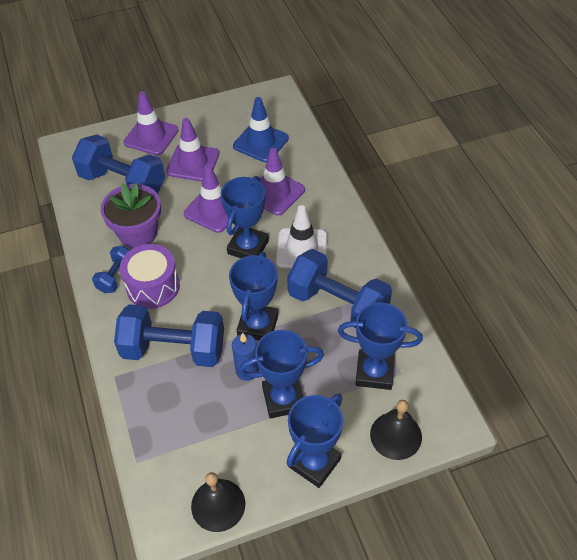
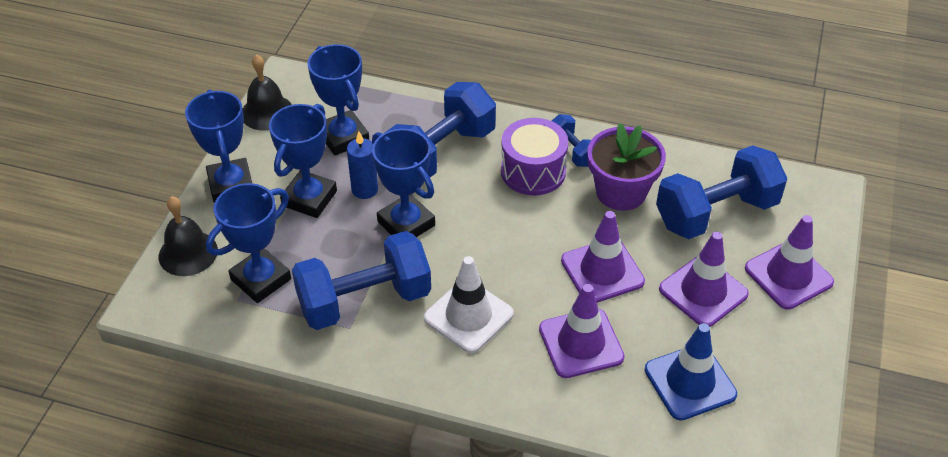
camera: 125 degrees right, 5 degrees down
(248, 247) = (516, 271): blue trophy -> blue trophy (343, 137)

